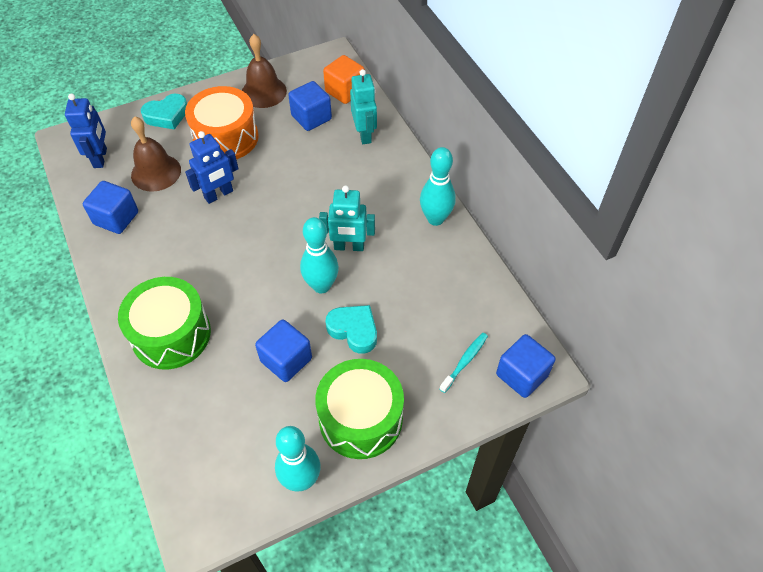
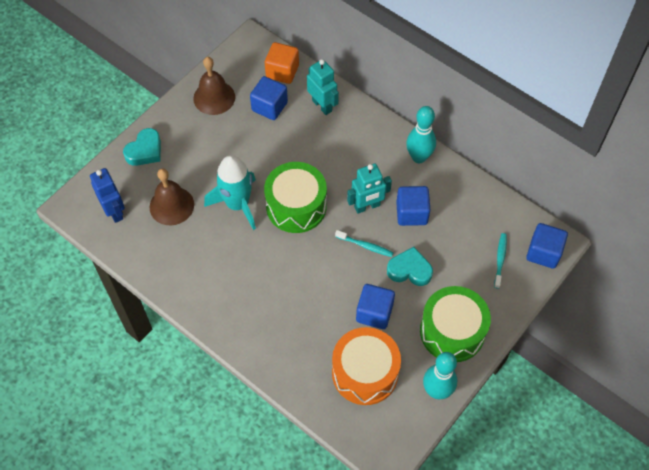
camera: 25 degrees left, 5 degrees up
(116, 218) = (166, 258): blue cube -> blue cube (411, 213)
(171, 334) = (276, 331): green drum -> green drum (296, 206)
(219, 195) = (237, 204): blue robot -> turquoise rocket
(226, 137) = (209, 152): orange drum -> orange drum (365, 373)
(321, 286) = (365, 246): turquoise bowling pin -> turquoise toothbrush

